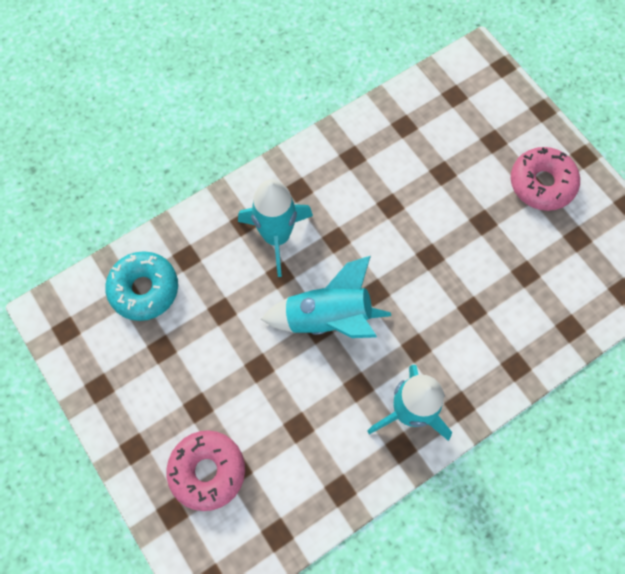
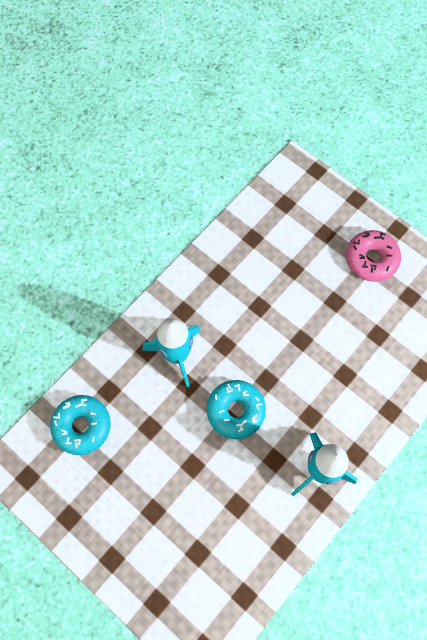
camera: 15 degrees left, 0 degrees up
(207, 471) = (175, 561): pink donut -> none
(328, 318) = (235, 411): turquoise rocket -> turquoise donut

